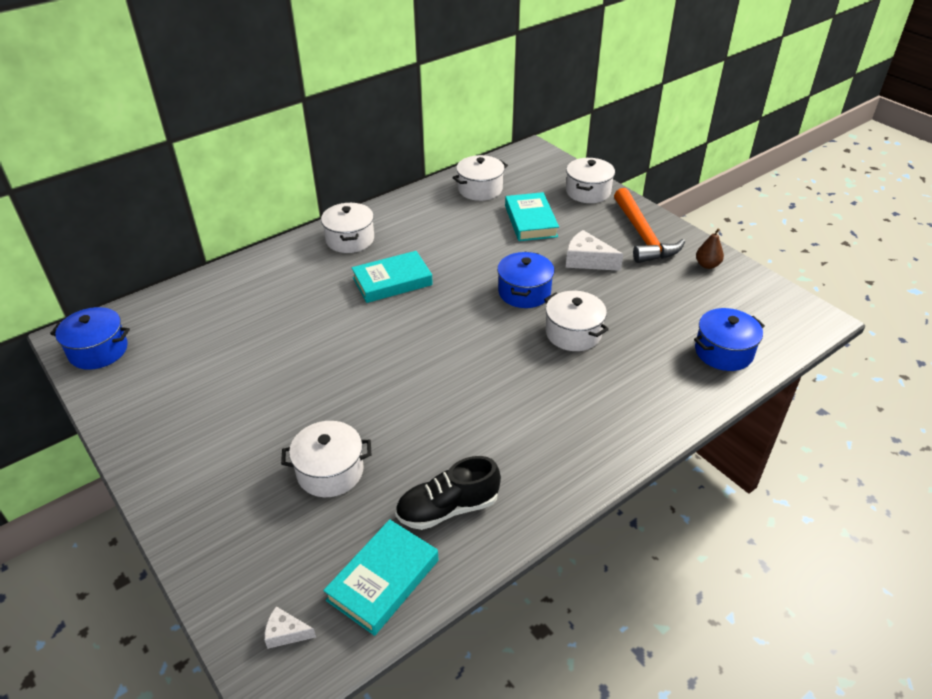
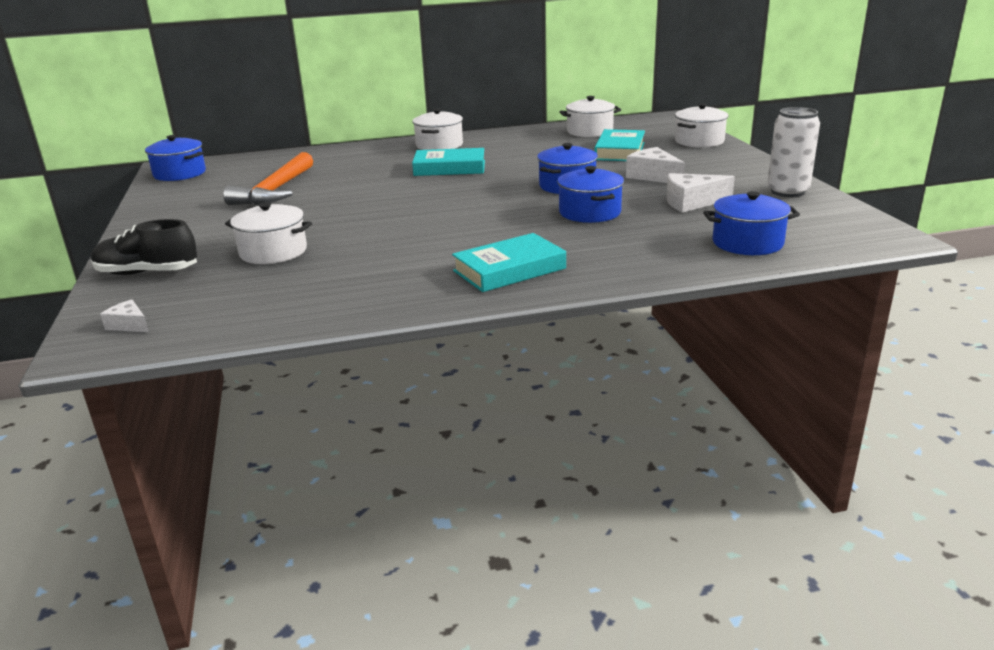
camera: 25 degrees right, 15 degrees down
(383, 580) = (242, 314): turquoise book -> turquoise book (509, 270)
(448, 508) = (347, 287): black shoe -> black shoe (147, 273)
(573, 333) = (590, 212): white pot -> blue pot
(642, 235) = (731, 169): orange hammer -> orange hammer (276, 190)
(645, 298) = (691, 202): none -> white cheese
(707, 265) = (787, 192): brown pear -> white can

